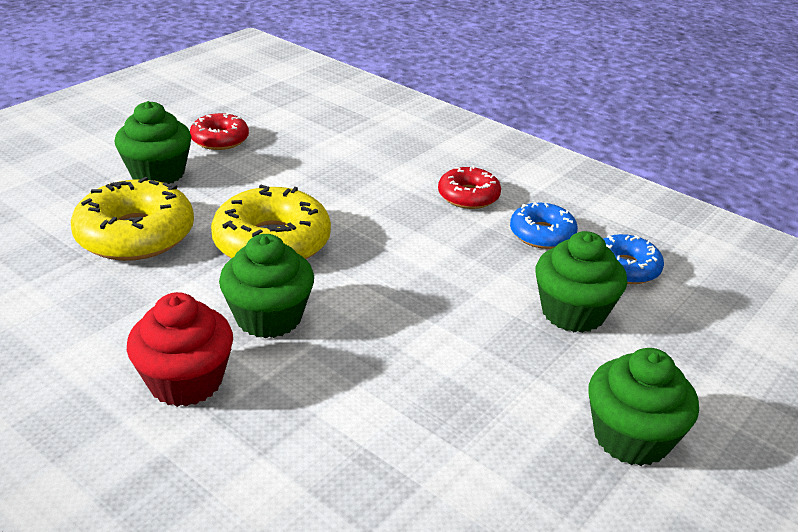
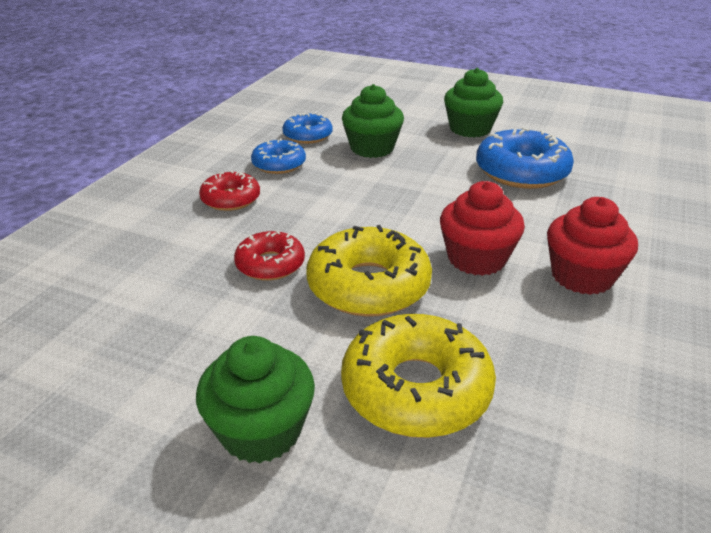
camera: 105 degrees left, 0 degrees up
(220, 139) = (137, 402): red donut -> red donut (270, 264)
(269, 317) = (476, 258): green cupcake -> red cupcake
(453, 437) = (521, 171): none -> blue donut

